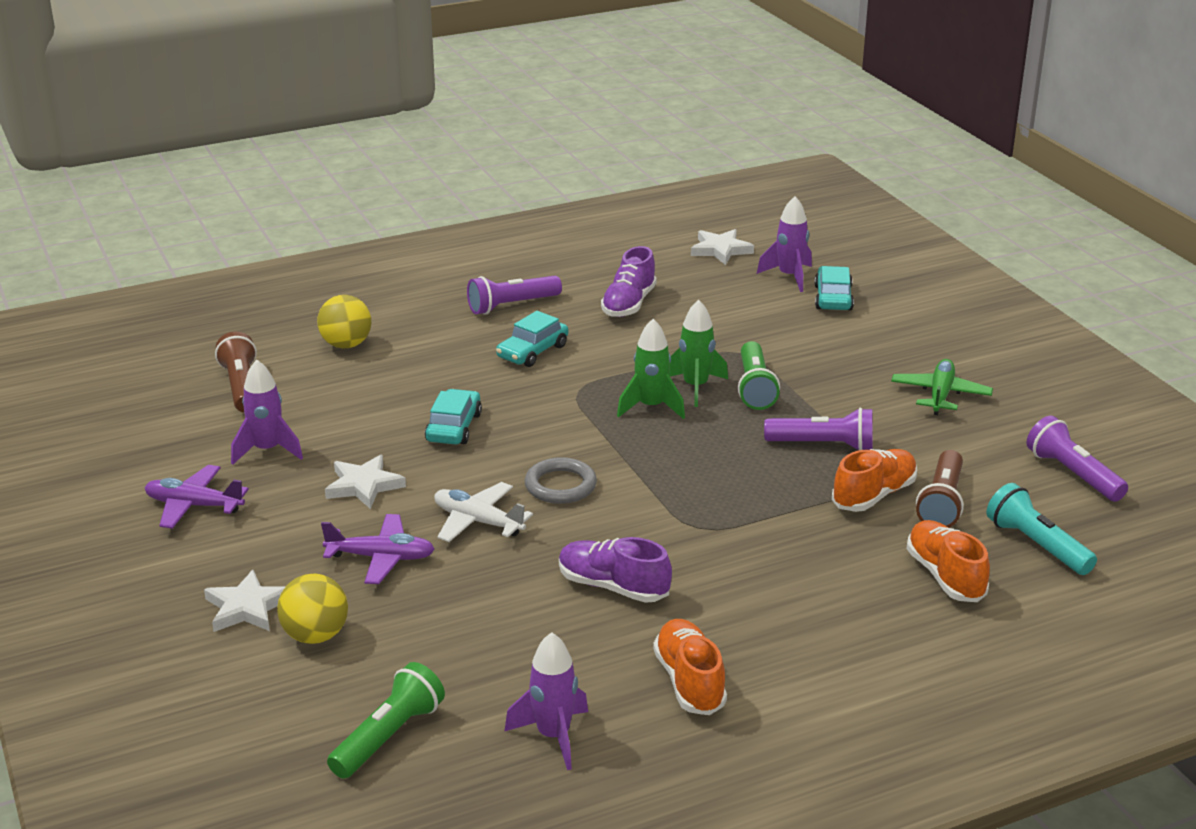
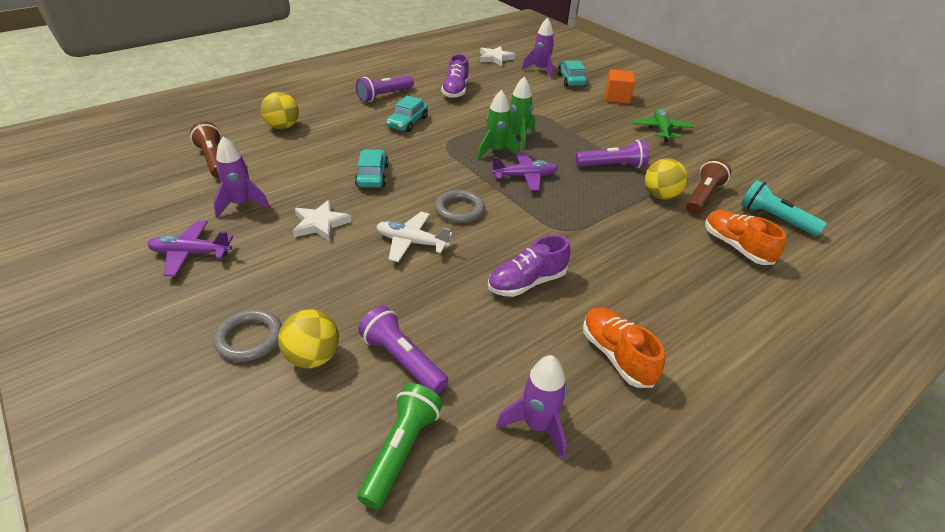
camera: 15 degrees left, 10 degrees up
(247, 607) = (249, 338): white star -> grey ring
(381, 558) = (348, 280): purple plane -> purple plane (524, 177)
(613, 587) = (526, 282): purple shoe -> purple shoe turned 45 degrees counterclockwise
(754, 388) = (553, 134): green flashlight -> none
(874, 495) = (660, 195): orange shoe -> yellow ball
(897, 334) = (617, 97): none -> orange cube
(941, 503) = (703, 196): brown flashlight -> brown flashlight turned 150 degrees counterclockwise
(1073, 474) = (764, 171): purple flashlight -> purple flashlight (402, 360)

